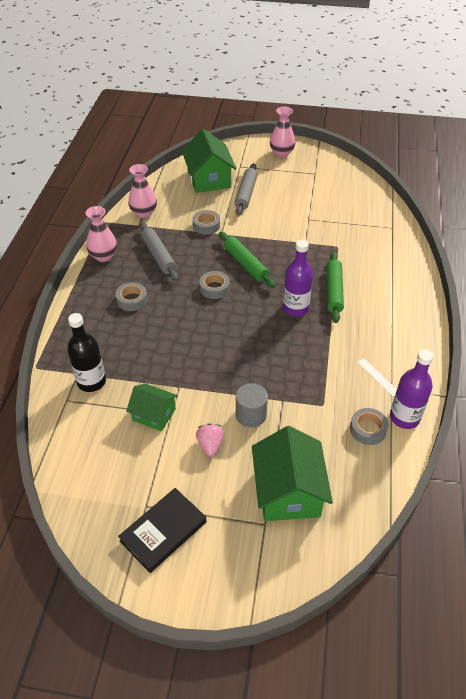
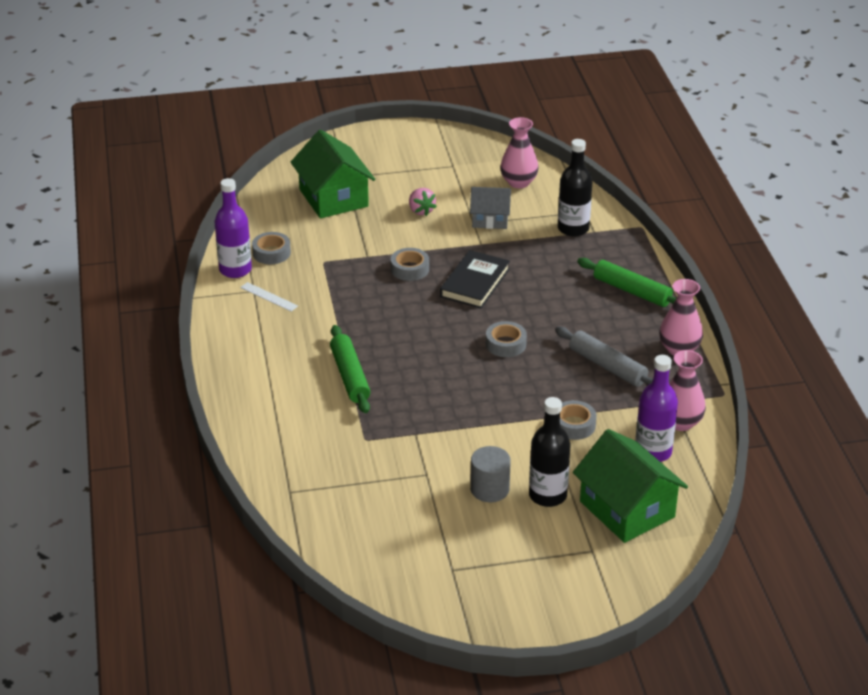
camera: 160 degrees right, 10 degrees down
(132, 300) = (597, 308): grey tape -> grey tape (410, 269)
(154, 414) = (490, 219): green house -> grey house
(163, 531) = (427, 156): black book -> black book (474, 283)
(245, 264) = (483, 383): green rolling pin -> green rolling pin (632, 291)
(246, 194) = (547, 495): grey rolling pin -> black bottle
(251, 415) = (394, 239): grey cylinder -> grey cylinder (489, 489)
(281, 153) = (534, 602): pink vase -> pink vase (518, 182)
(295, 308) = (391, 344): purple bottle -> purple bottle (653, 452)

